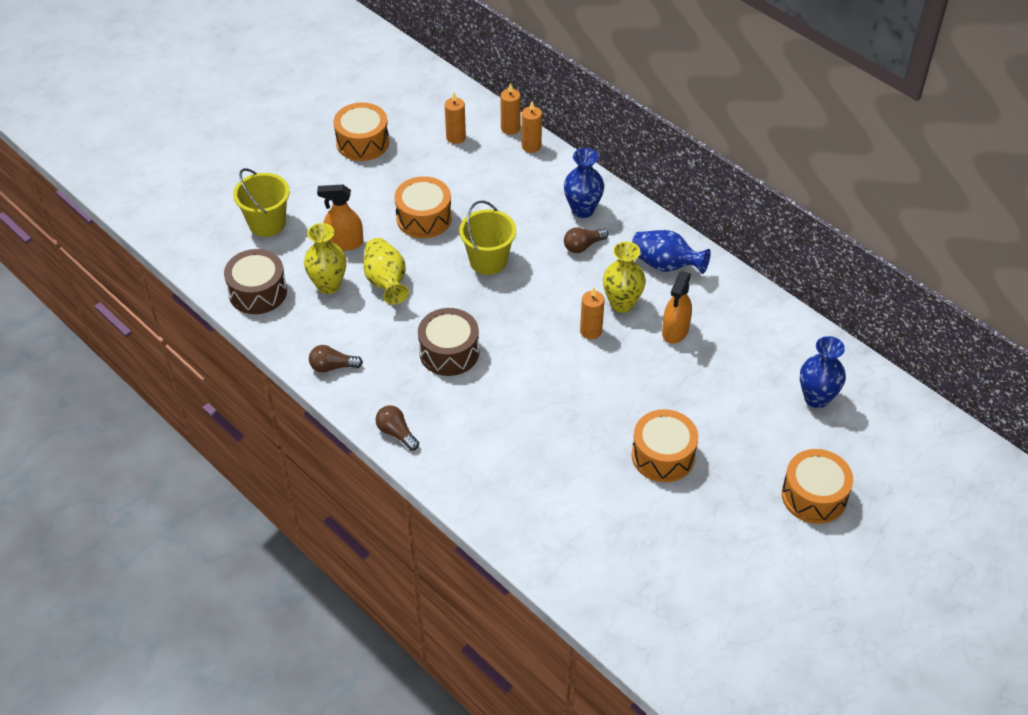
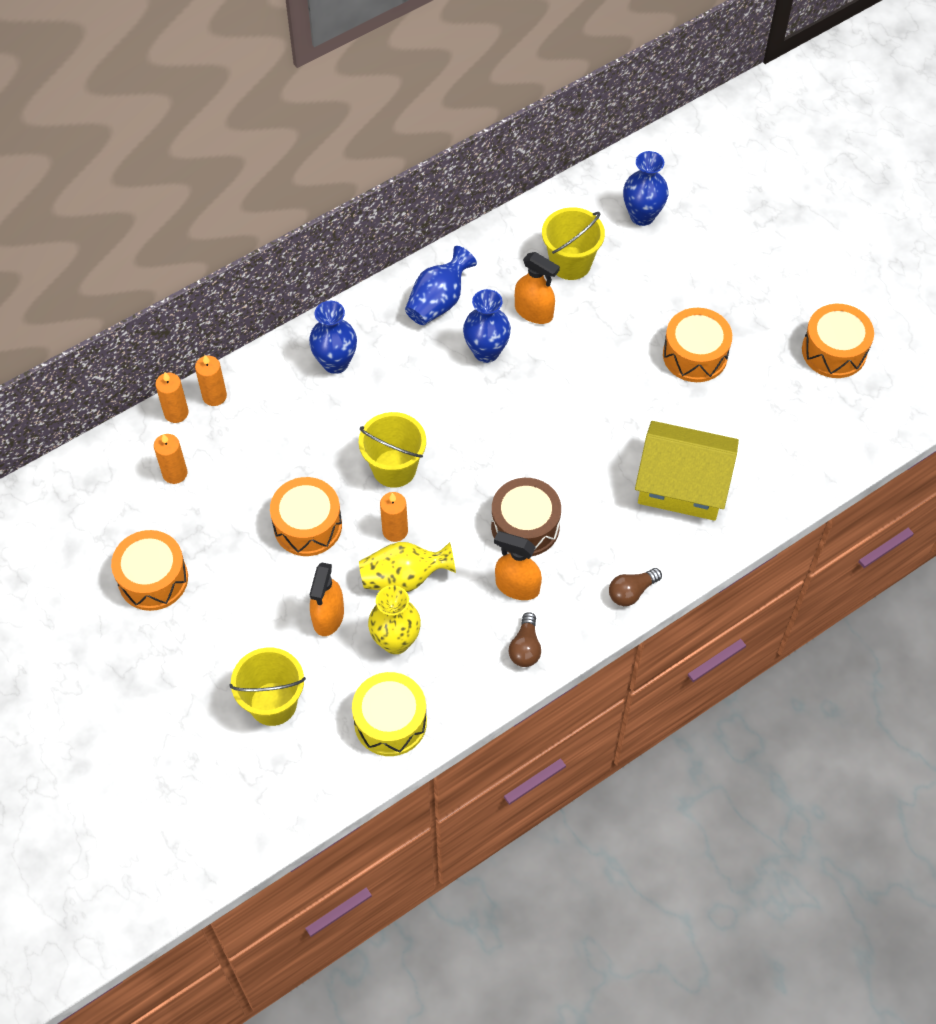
camera: 80 degrees left, 10 degrees up
(258, 292) = (390, 722): brown drum -> yellow drum
(389, 354) = (517, 586): none -> orange spray bottle
(514, 459) = (682, 485): none -> yellow house
(583, 246) = (392, 372): brown light bulb -> none
(591, 331) = (520, 387): orange candle -> orange candle (395, 531)
(622, 303) = (486, 352): yellow vase -> blue vase
(739, 350) = (570, 263): none -> yellow bucket
(814, 496) = (757, 246): orange drum -> orange drum (834, 351)

